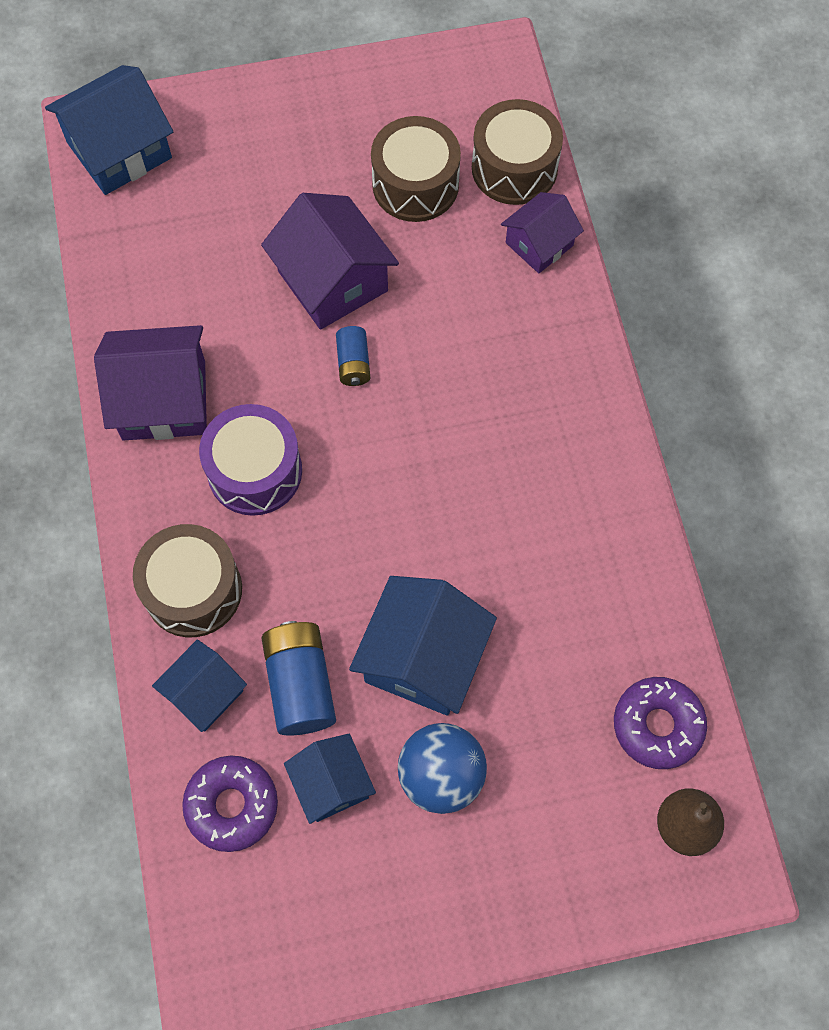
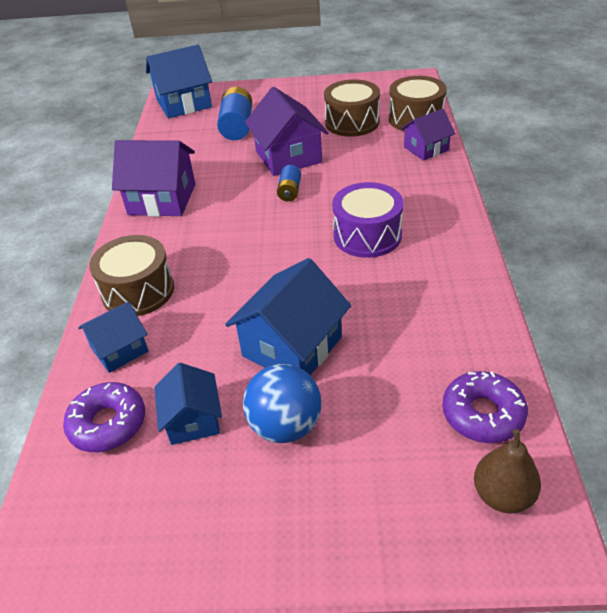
camera: 15 degrees right, 25 degrees down
(255, 471) = (206, 235): purple drum -> purple drum (367, 235)
(300, 684) = (192, 352): blue battery -> blue battery (237, 127)

